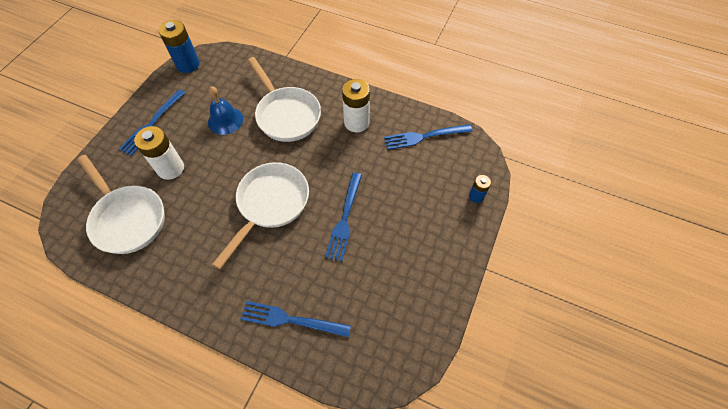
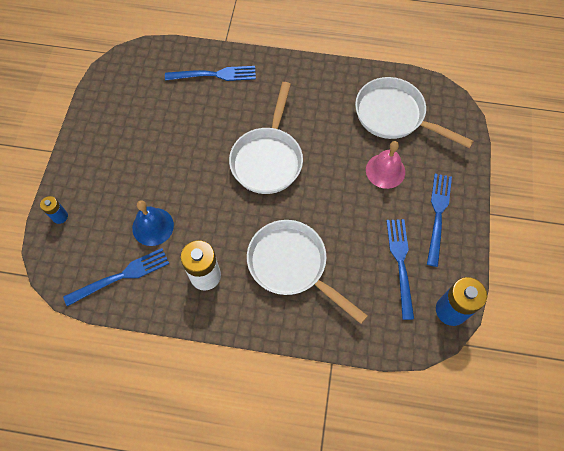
camera: 165 degrees right, 5 degrees up
(170, 168) = (385, 171): white battery -> pink bell
(225, 120) = (359, 240): blue bell -> blue bell (153, 226)
(344, 219) = (191, 162): blue fork -> blue fork (400, 263)

